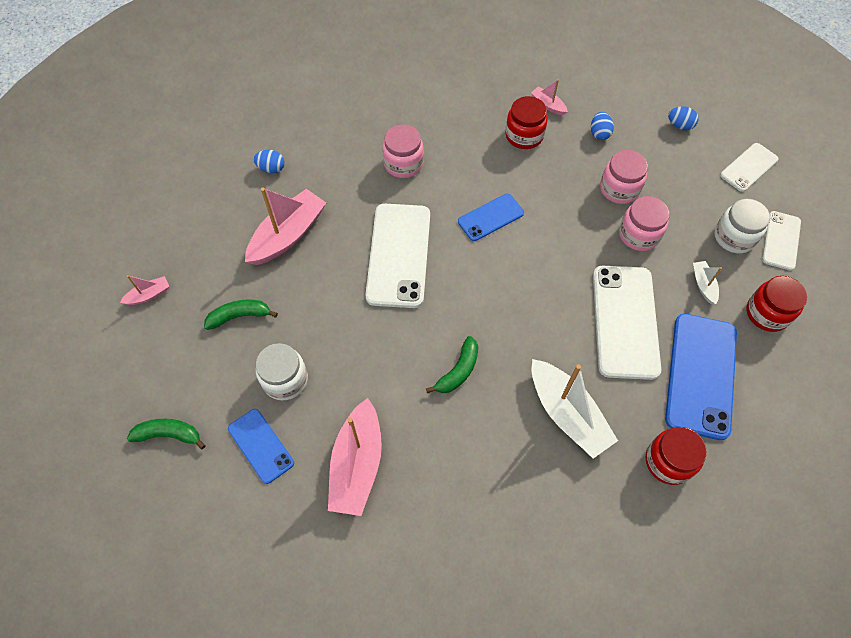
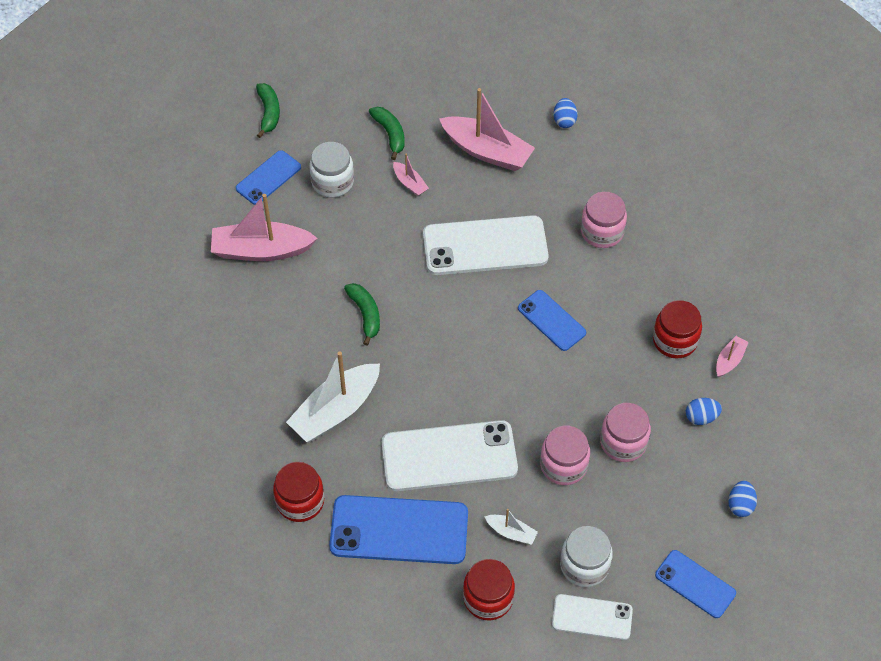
camera: 80 degrees right, 5 degrees down
(148, 295) = (398, 63): pink boat -> pink boat (410, 183)
(458, 371) = (365, 314): green banana -> green banana turned 135 degrees counterclockwise
(703, 285) = (511, 532): white boat -> white boat turned 45 degrees clockwise
(749, 167) = (695, 584): white phone -> blue phone

